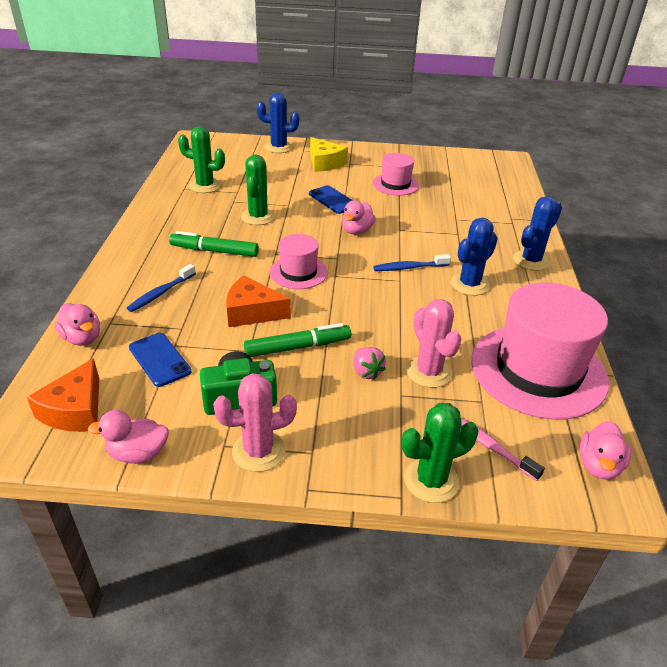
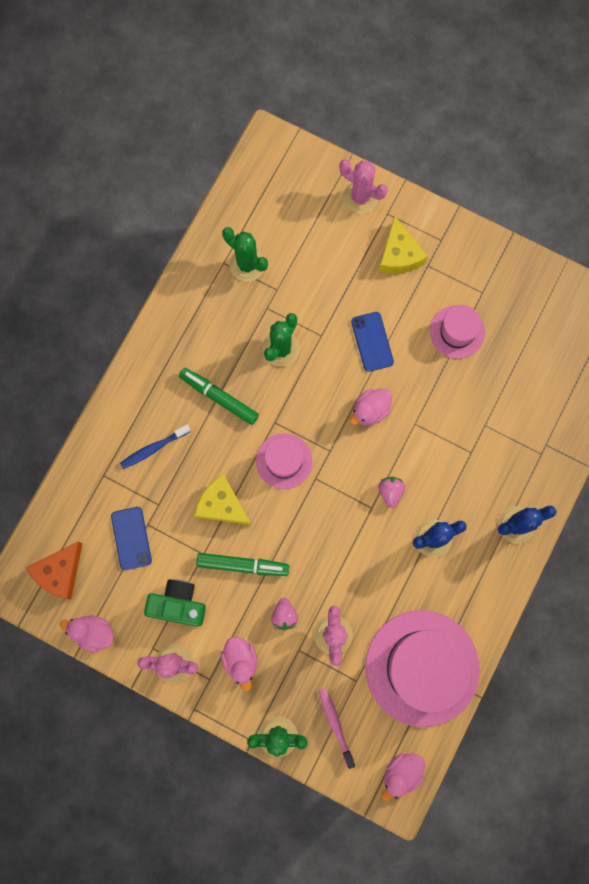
camera: 25 degrees right, 40 degrees up
(82, 338) = (78, 488): pink duck -> pink duck (240, 660)
(252, 312) = (222, 505): orange cheese -> yellow cheese
(278, 147) = (360, 197): blue cactus -> pink cactus
(409, 268) = (390, 492): blue toothbrush -> pink strawberry

